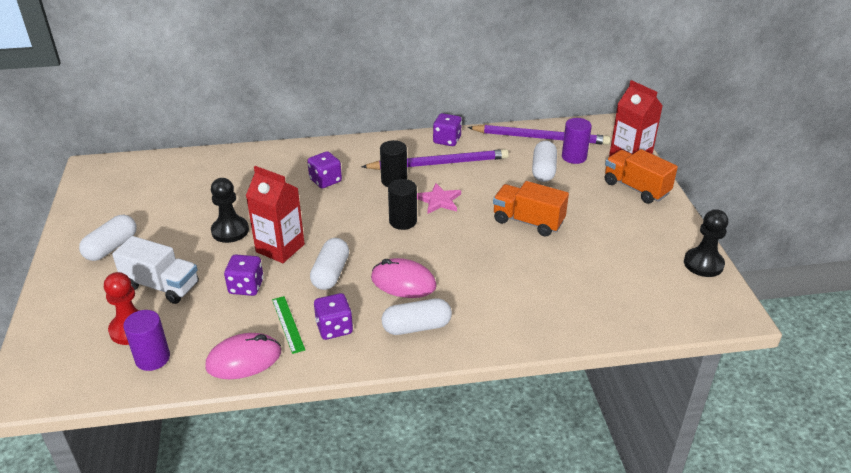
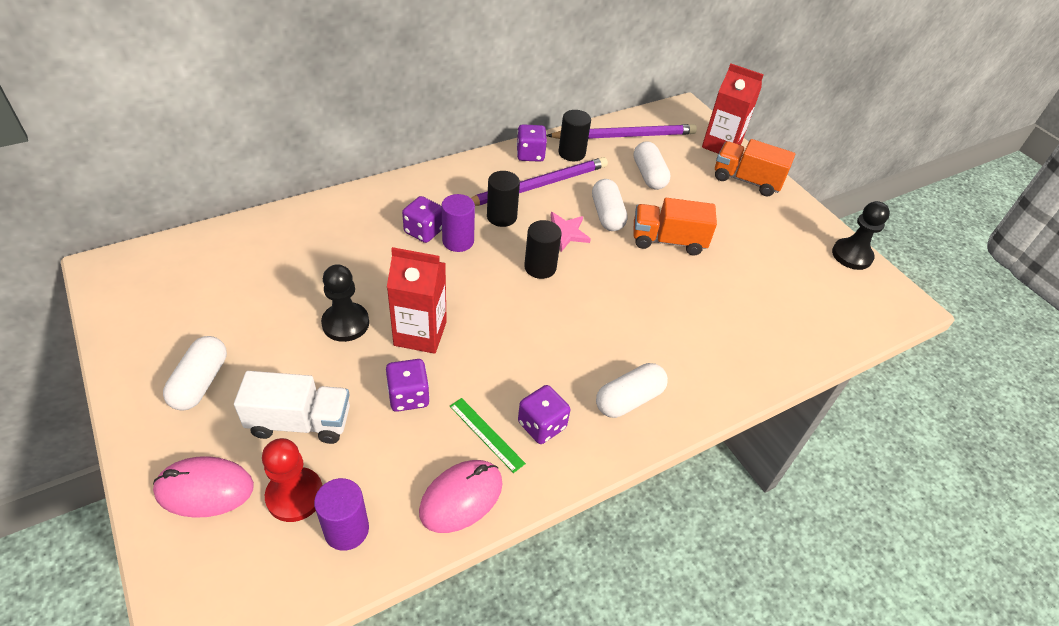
camera: 25 degrees left, 10 degrees up
(330, 273) = (498, 354): white capsule -> white capsule (607, 215)
(403, 282) = (583, 346): pink mouse -> pink mouse (204, 489)
(484, 144) = (571, 153): none -> black cylinder
(574, 157) = (669, 154): purple cylinder -> purple cylinder (458, 241)

